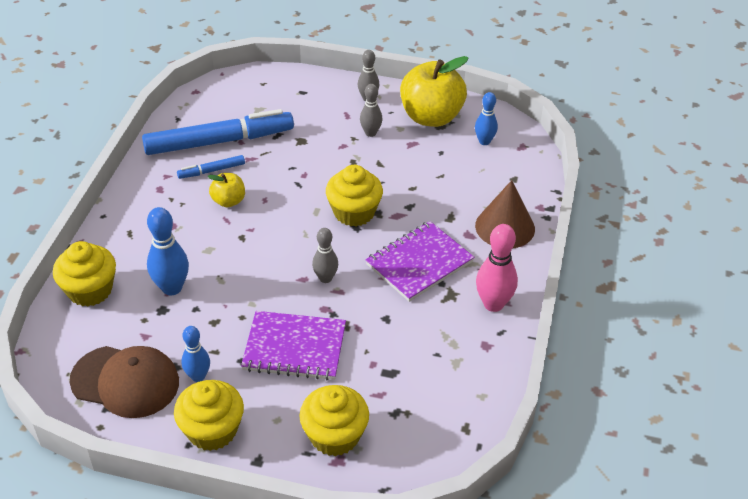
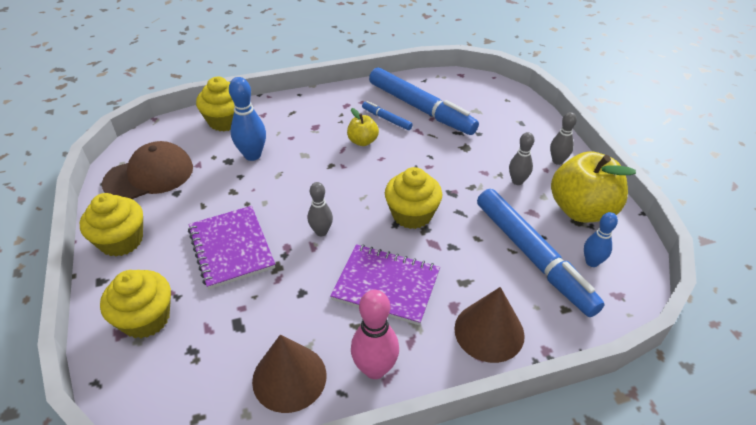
camera: 60 degrees right, 0 degrees up
(125, 381) = (149, 175): brown cap -> brown cap turned 105 degrees counterclockwise
(198, 376) = (172, 208): blue bowling pin -> none
(455, 168) = (532, 257): none -> blue marker
(467, 357) = (289, 377): none -> brown cone

